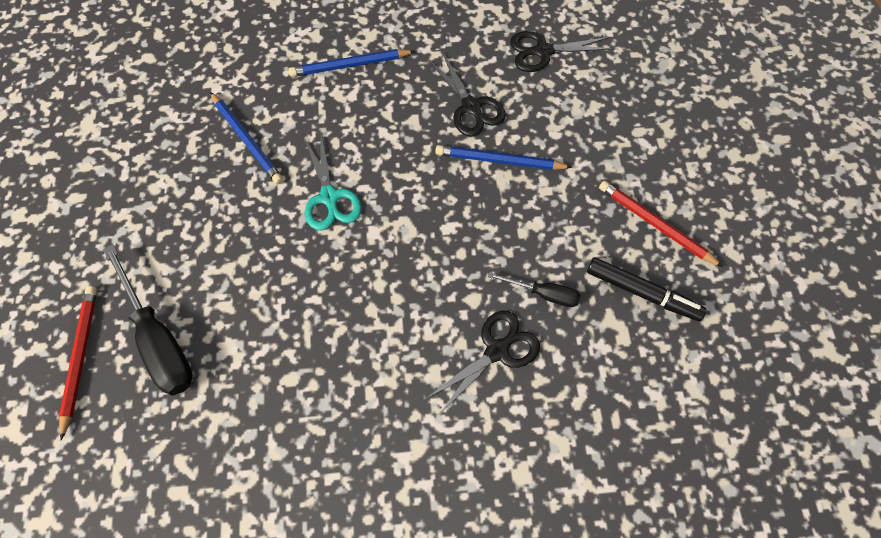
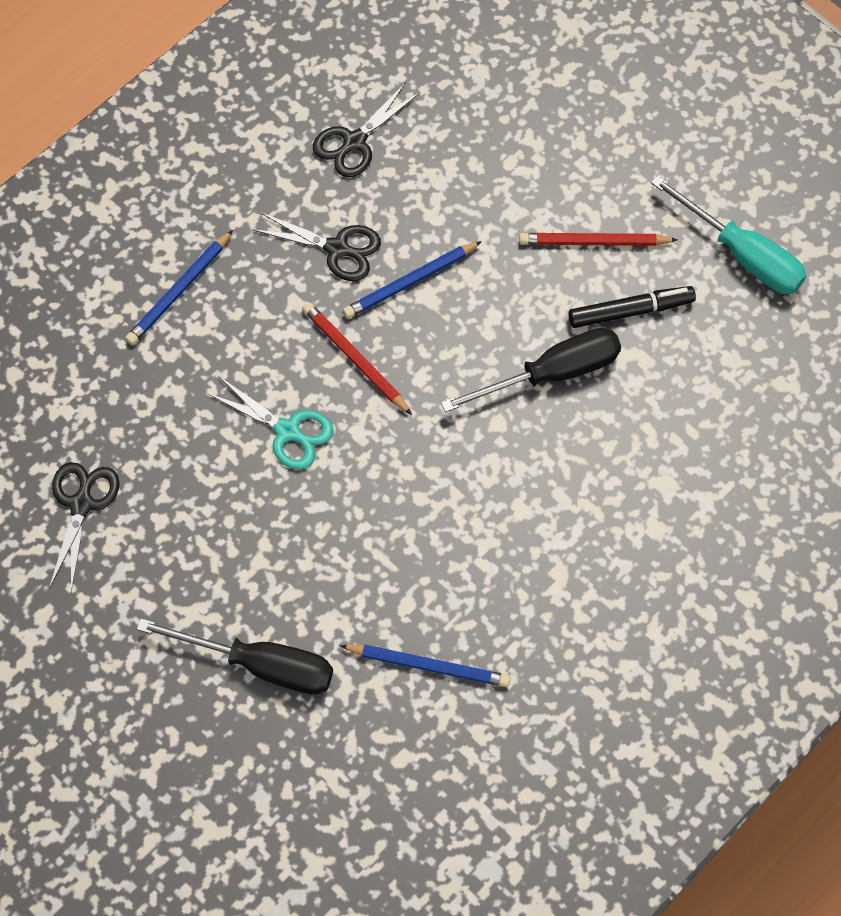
camera: 40 degrees left, 0 degrees up
(80, 358) = (207, 733): red pencil -> red pencil (355, 359)
(247, 140) = (153, 438): blue pencil -> blue pencil (428, 666)
(497, 351) = (554, 450): black scissors -> black scissors (81, 504)
(543, 294) = (552, 373): black screwdriver -> black screwdriver, size x1.88
(768, 314) = (742, 254): none -> turquoise screwdriver

